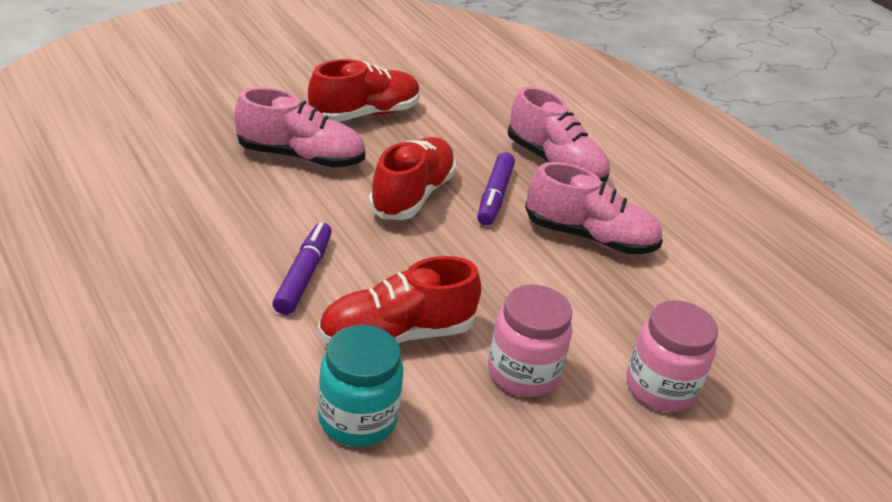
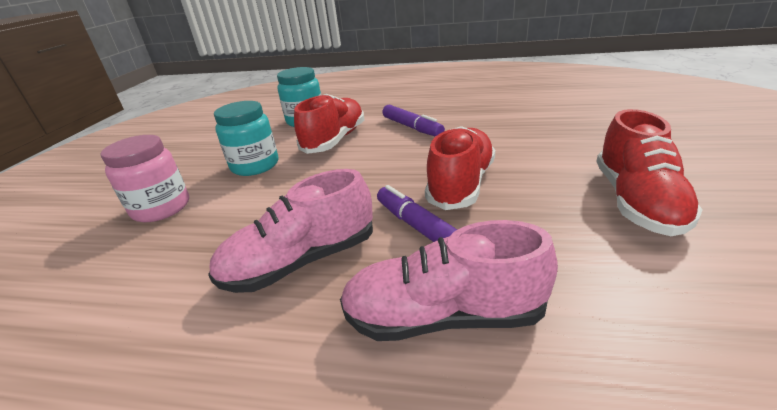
camera: 140 degrees right, 5 degrees down
(301, 157) = (554, 151): pink shoe -> none
(412, 195) = (461, 184): red shoe -> red shoe turned 135 degrees counterclockwise
(522, 373) = (255, 166): pink jar -> turquoise jar

